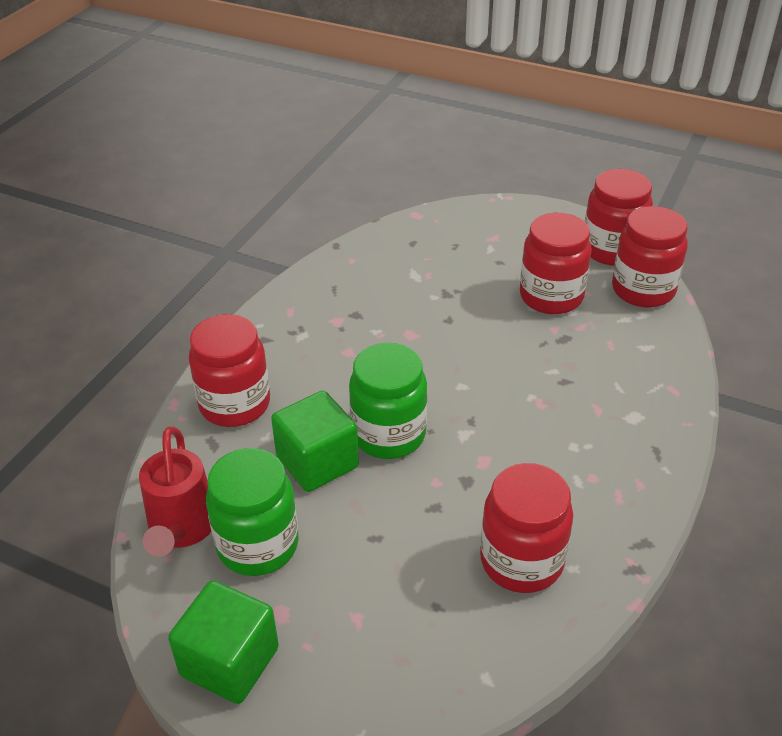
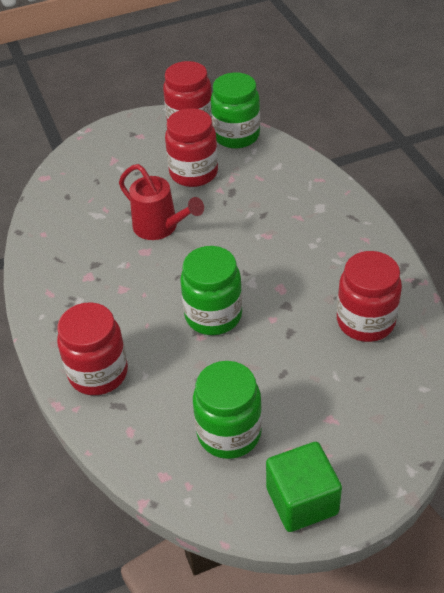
camera: 45 degrees left, 5 degrees up
(181, 529) = (173, 465): red watering can -> red watering can (160, 227)
(317, 462) = (196, 362): green cube -> none
(643, 290) = (236, 136): red jar -> green jar

